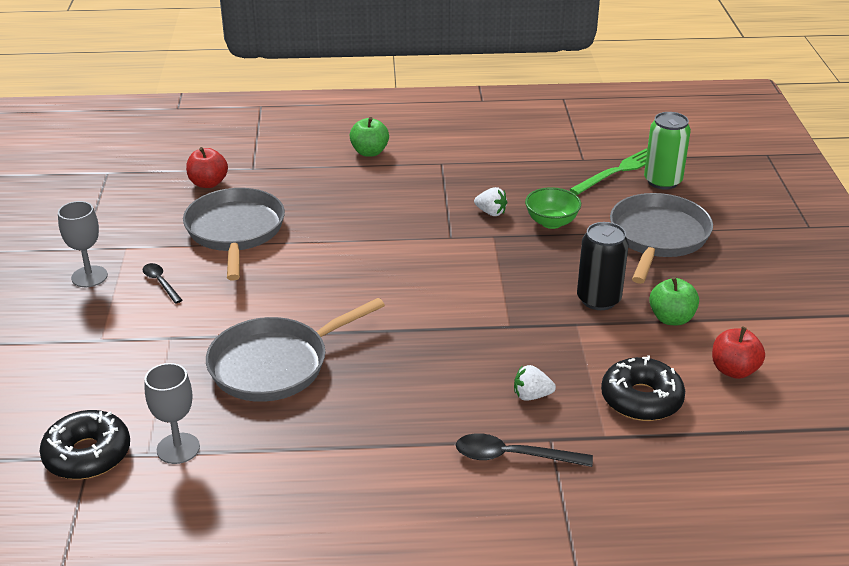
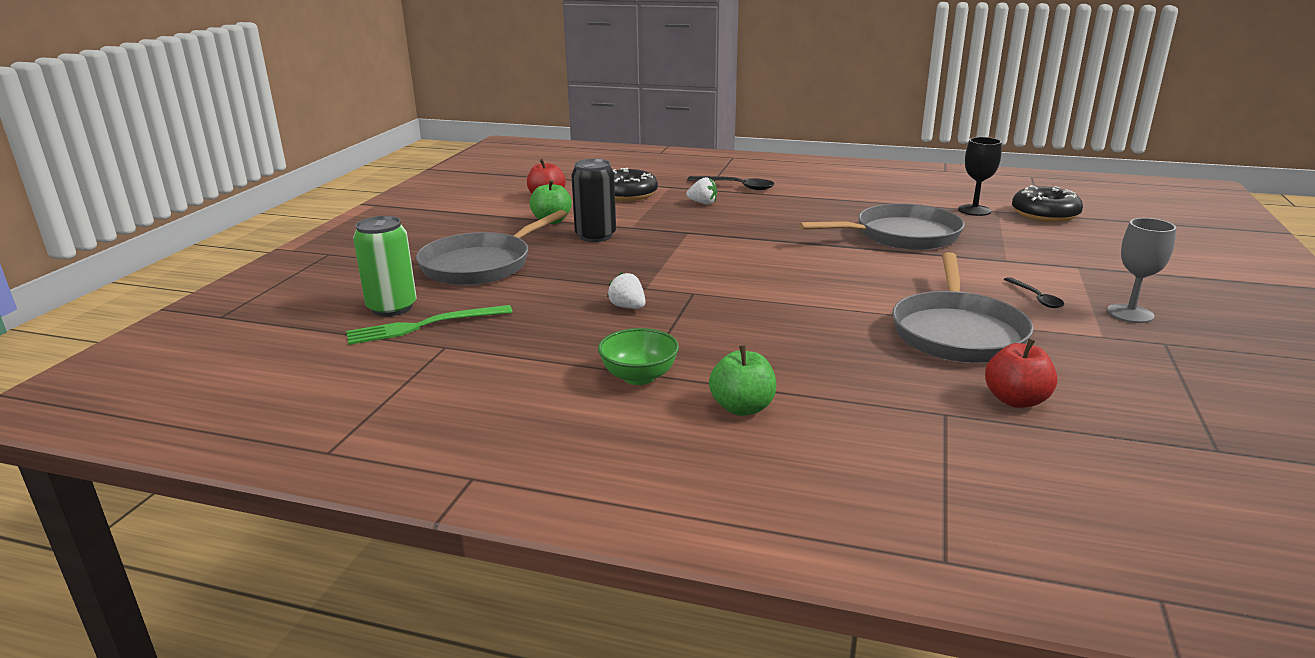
camera: 160 degrees left, 10 degrees down
(178, 448) = (974, 210): grey goblet -> black goblet
(551, 222) = (570, 289): green bowl -> green bowl (639, 377)

